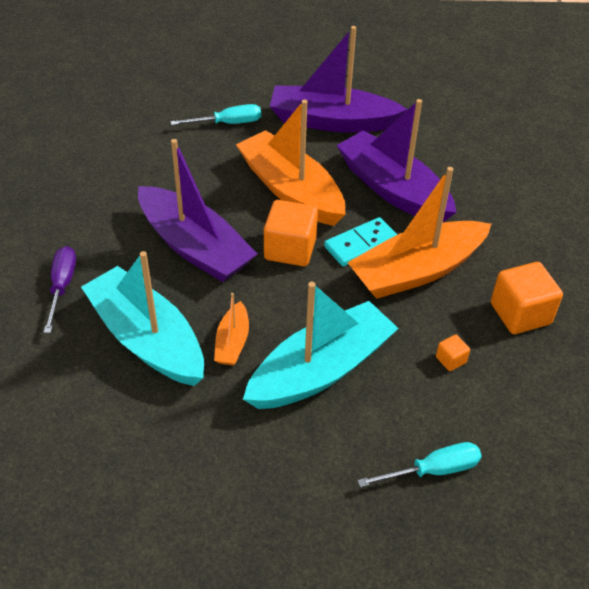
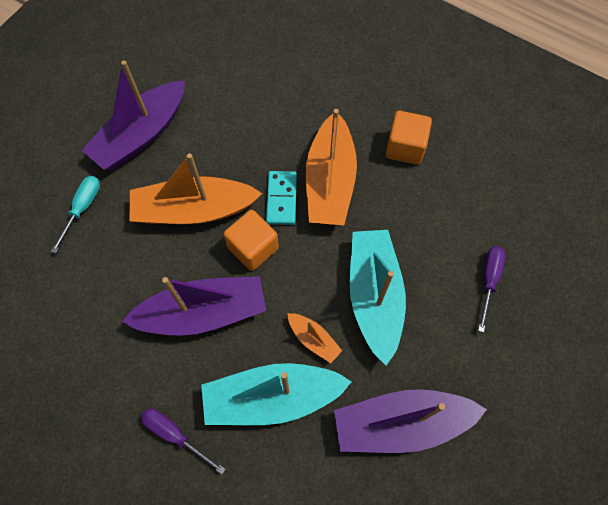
camera: 55 degrees left, 20 degrees up
(393, 189) = (244, 143): purple boat -> purple boat (401, 423)
(433, 470) = (488, 281): turquoise screwdriver -> purple screwdriver
(451, 360) = (415, 213): orange cube -> none

